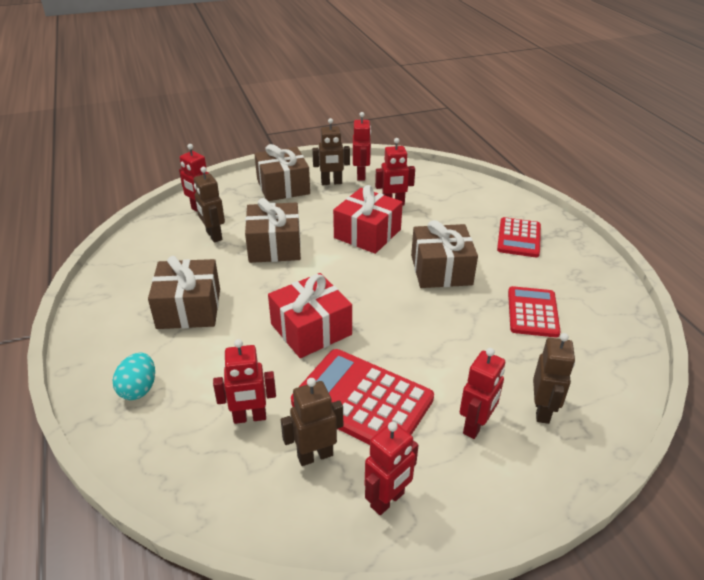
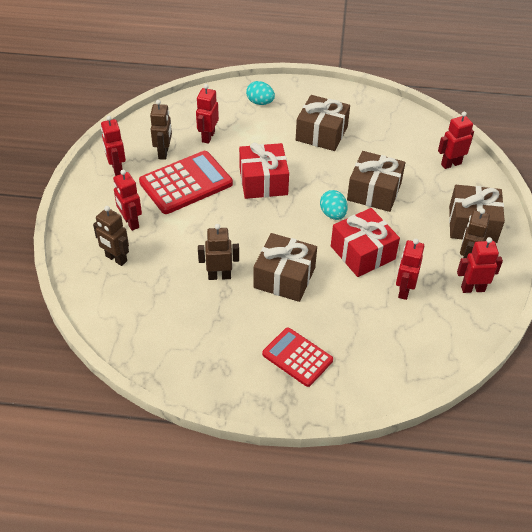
camera: 115 degrees right, 10 degrees up
(213, 236) = (407, 163): brown robot -> brown robot (219, 276)
(328, 263) = (333, 214): none -> turquoise egg
(361, 175) = (472, 288): red robot -> red robot turned 150 degrees clockwise
(532, 312) = (199, 307): red calculator -> none

